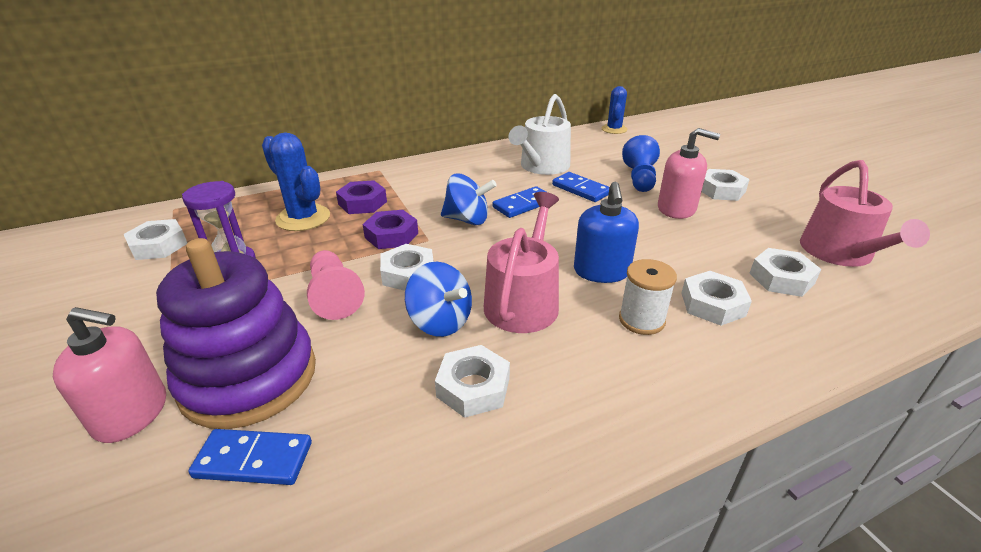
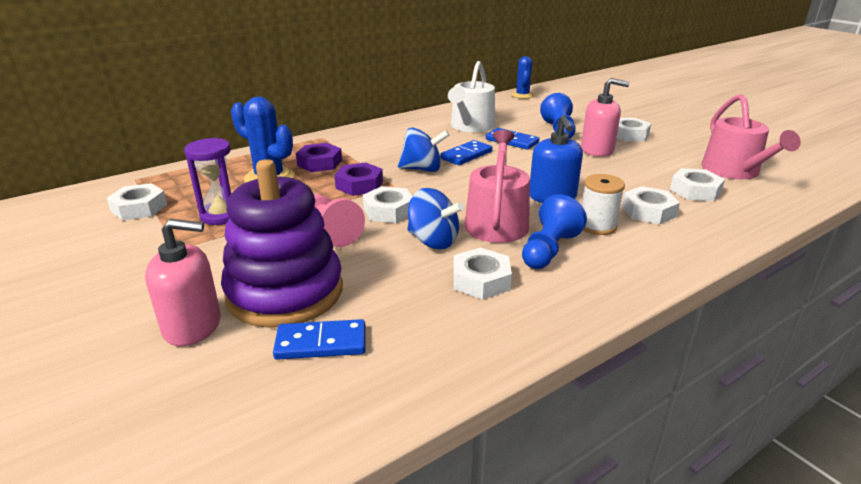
camera: 10 degrees left, 5 degrees down
(570, 350) = (549, 250): none -> blue pawn

